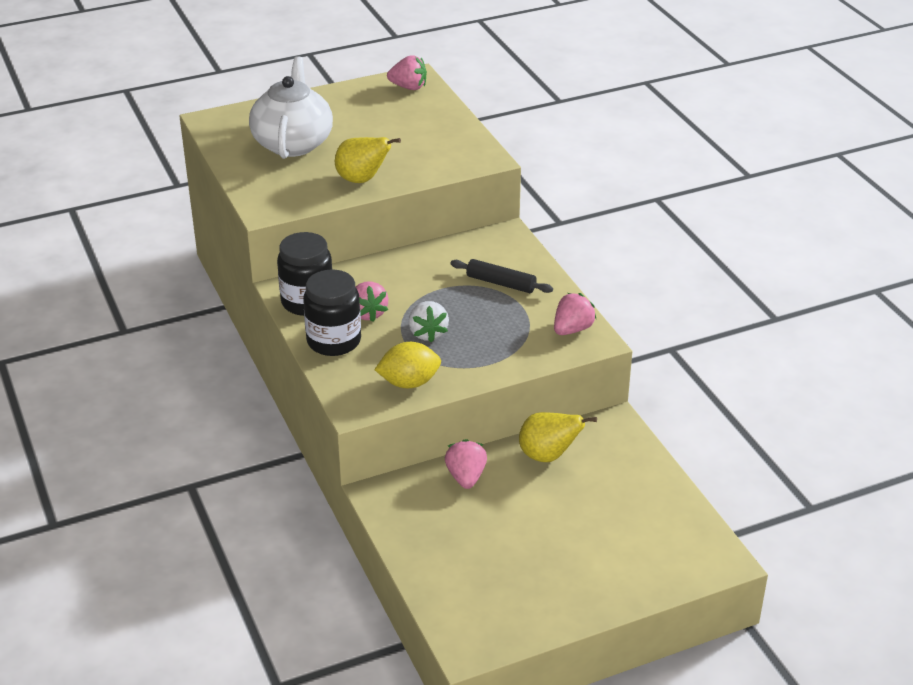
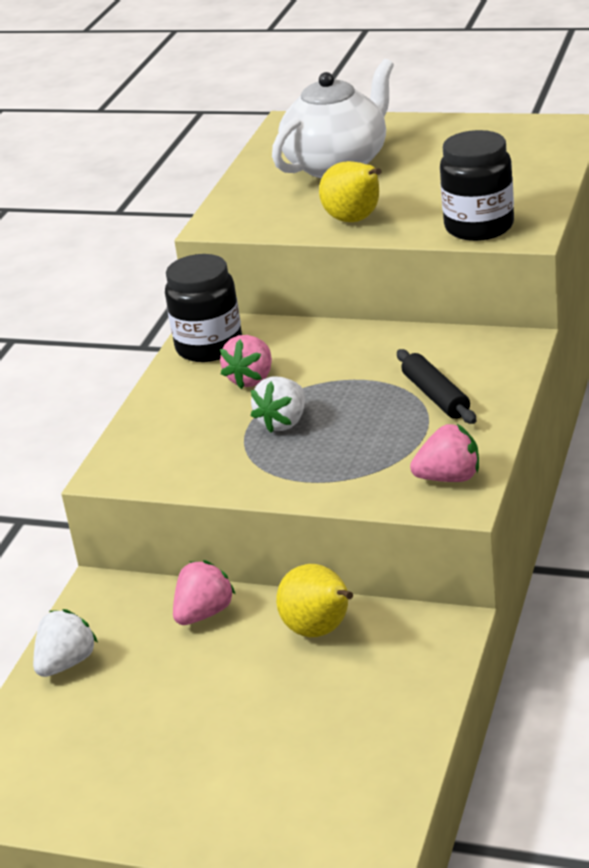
camera: 45 degrees right, 5 degrees down
(334, 341) = (181, 396): black jar -> black jar (479, 227)
(408, 87) = (544, 135): pink strawberry -> none
(409, 383) = (195, 468): yellow lemon -> none
(418, 545) = (66, 663): none -> white strawberry

